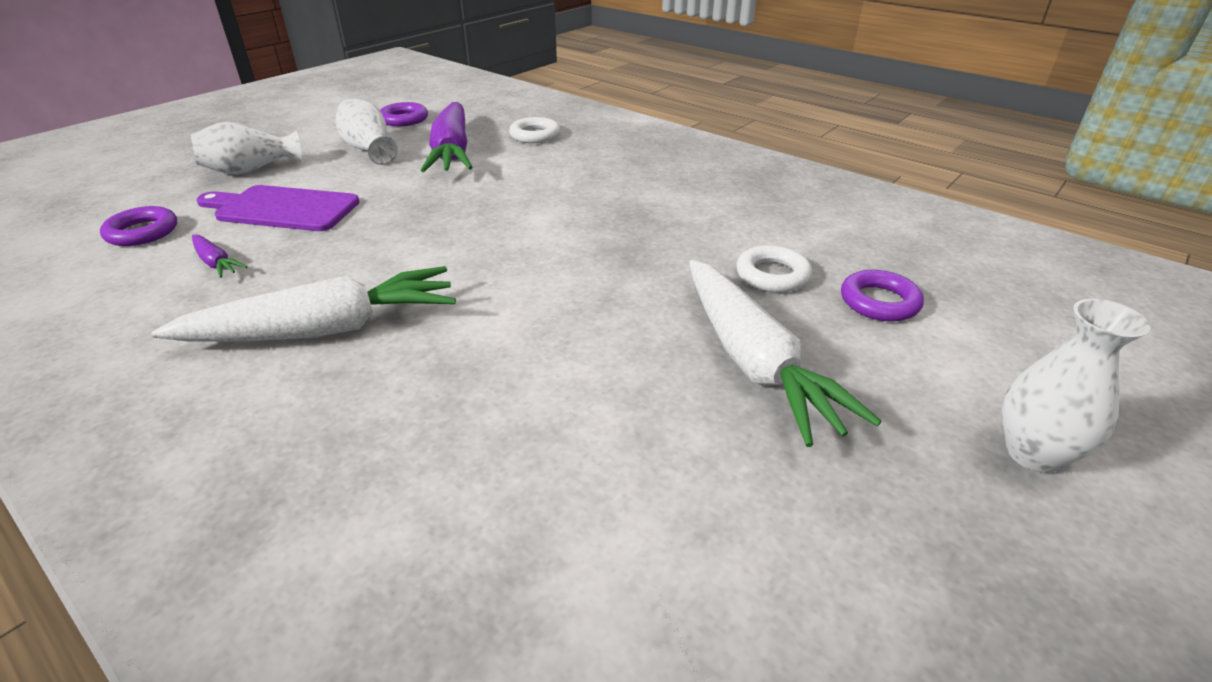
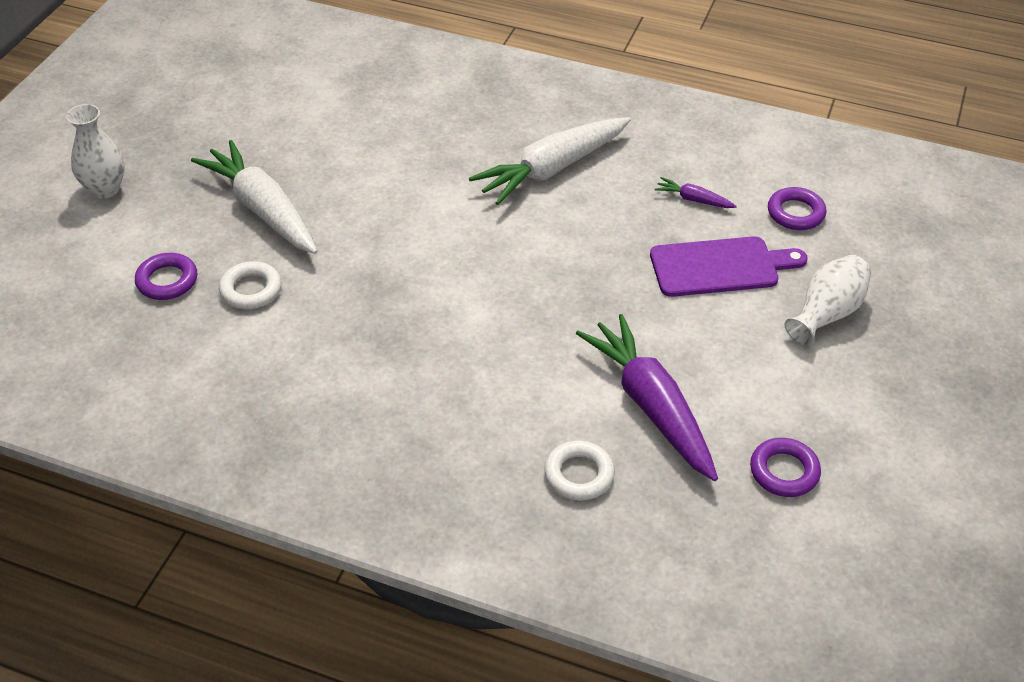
camera: 160 degrees right, 10 degrees up
(369, 149) = (750, 385): white vase -> none

